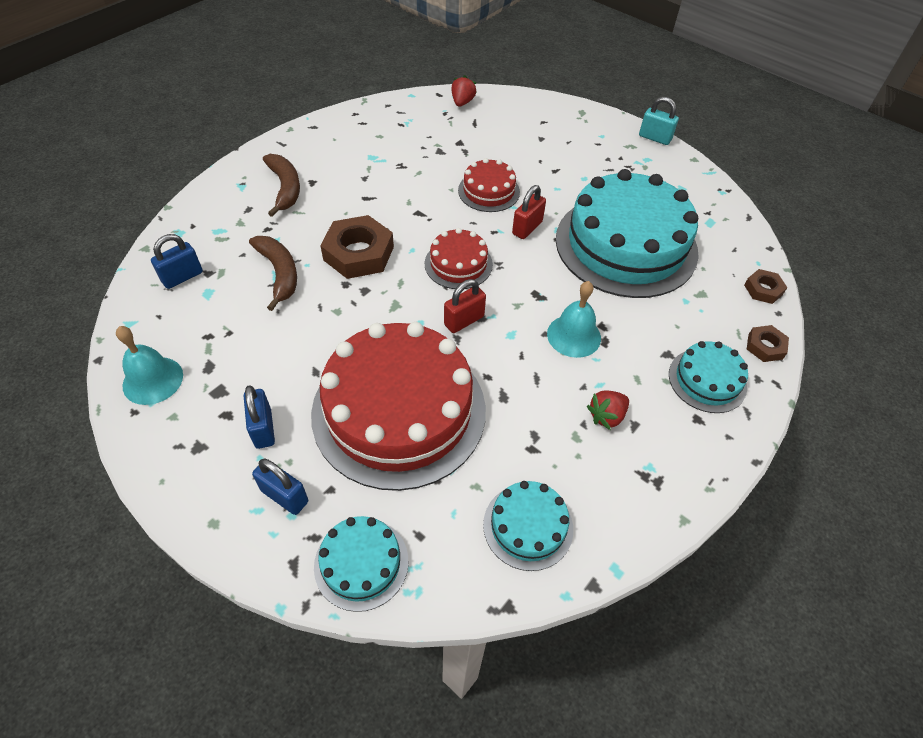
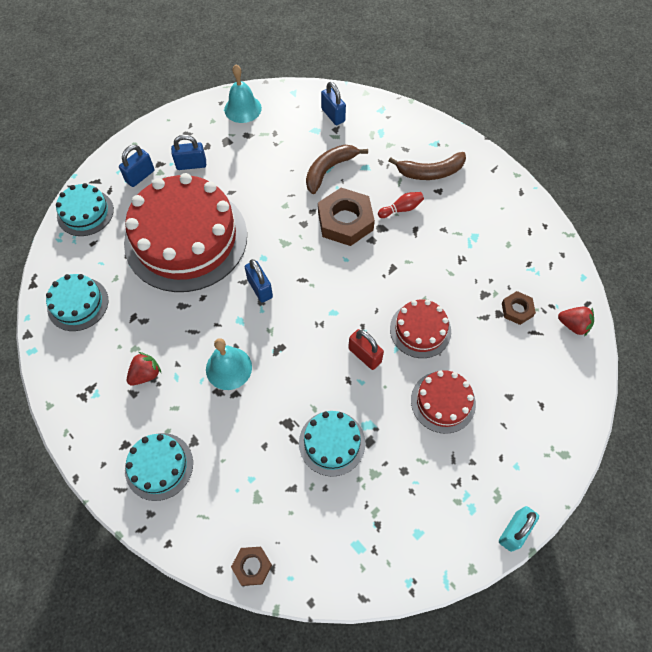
camera: 100 degrees right, 10 degrees up
(279, 273) = (329, 170): brown banana -> brown banana turned 150 degrees clockwise
(339, 209) = (401, 209): none -> red bowling pin
(458, 264) = (324, 292): red cake -> red cake (443, 402)
(464, 320) = (260, 288): red padlock -> blue padlock
(606, 416) = (146, 374): red strawberry -> red strawberry turned 75 degrees clockwise
(626, 245) = (332, 443): turquoise cake -> turquoise cake, size x0.47
(765, 346) = (182, 536): brown nut -> brown nut (517, 309)

